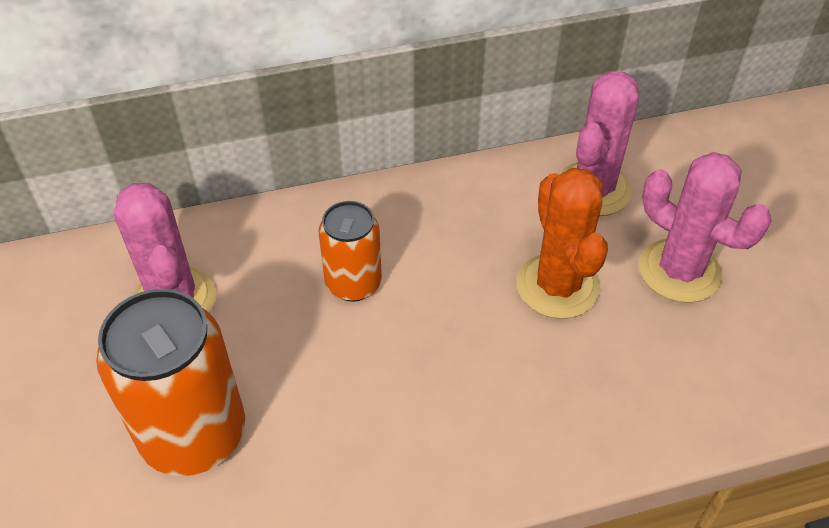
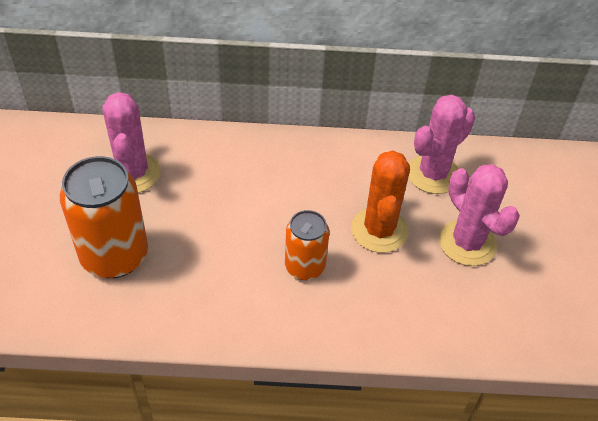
camera: 15 degrees right, 0 degrees up
(353, 283) = (247, 193): orange can -> orange can (305, 267)

